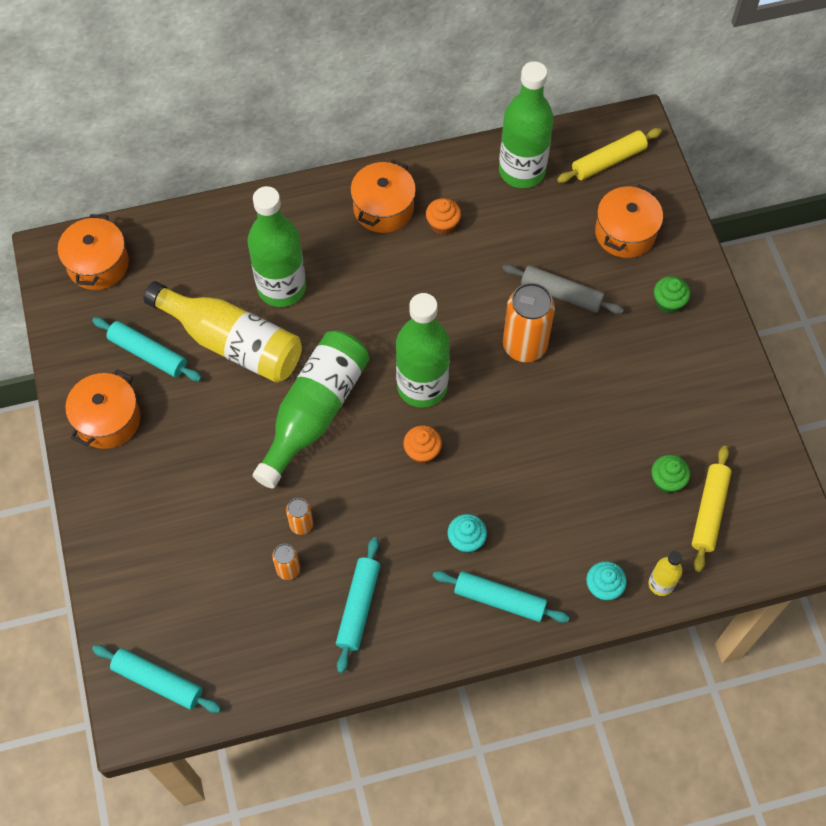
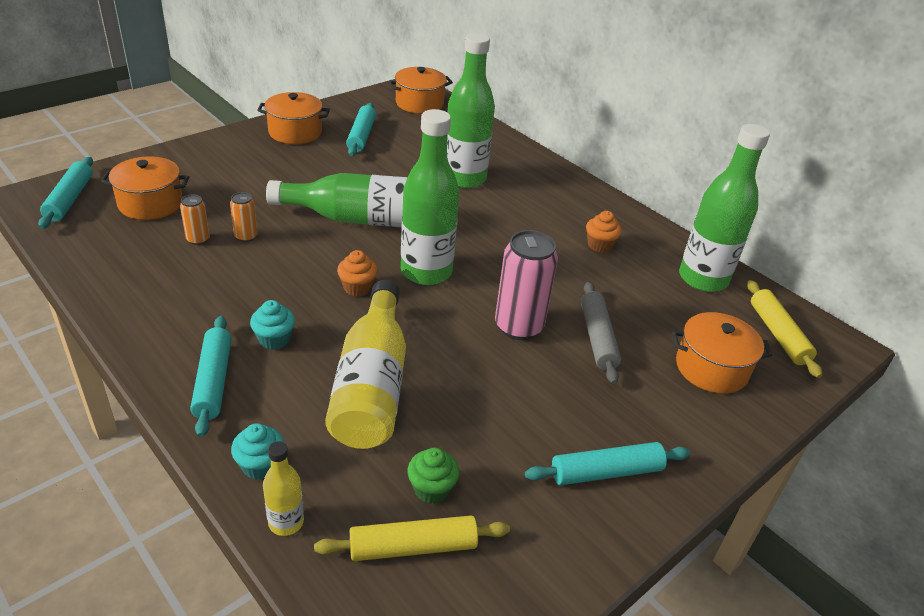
camera: 60 degrees right, 25 degrees down
(232, 343) = (397, 167): yellow bottle -> yellow bottle (371, 384)
(358, 607) = (173, 287): turquoise rolling pin -> turquoise rolling pin (606, 472)
(383, 208) = (583, 210): orange pot -> orange pot (150, 203)
(524, 346) = (518, 326): orange can -> pink can
(608, 161) = (778, 334): yellow rolling pin -> yellow rolling pin turned 45 degrees clockwise
(668, 303) = (662, 427): green cupcake -> none

